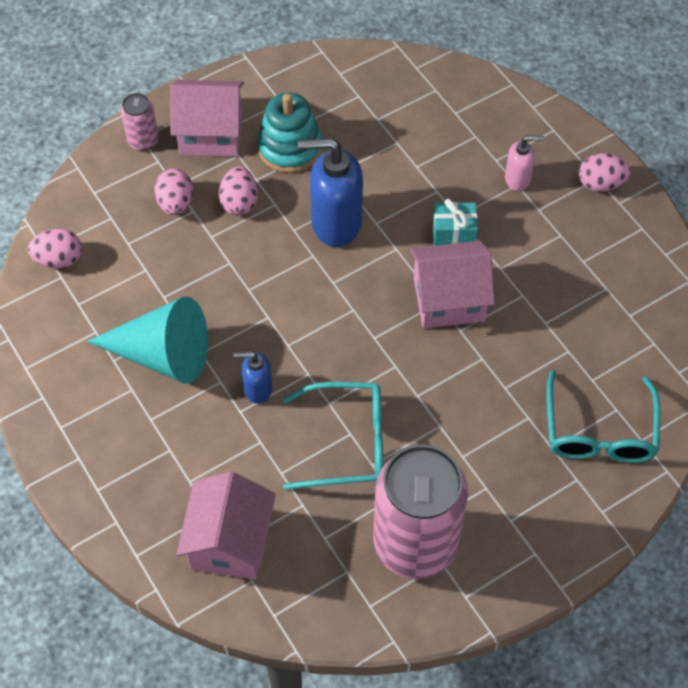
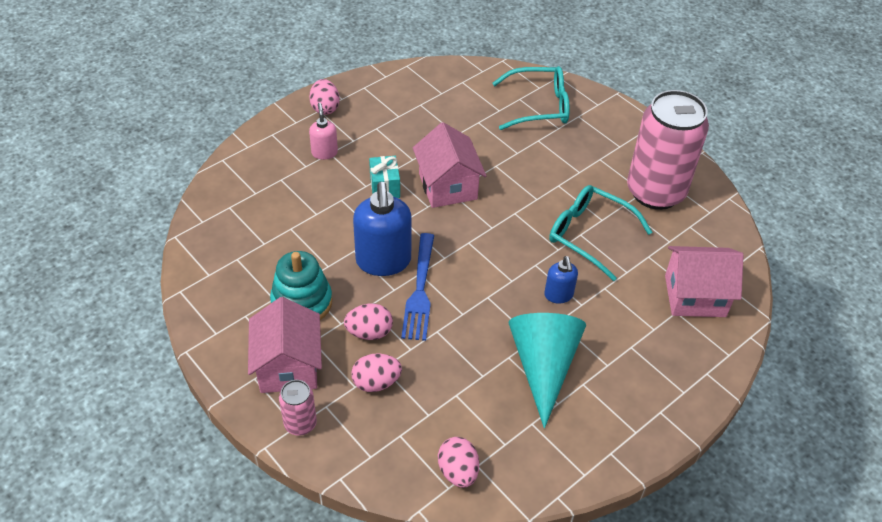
camera: 100 degrees left, 10 degrees down
(288, 253) = (420, 290): none -> blue fork
(348, 443) = (589, 235): turquoise glasses -> turquoise glasses turned 45 degrees counterclockwise

